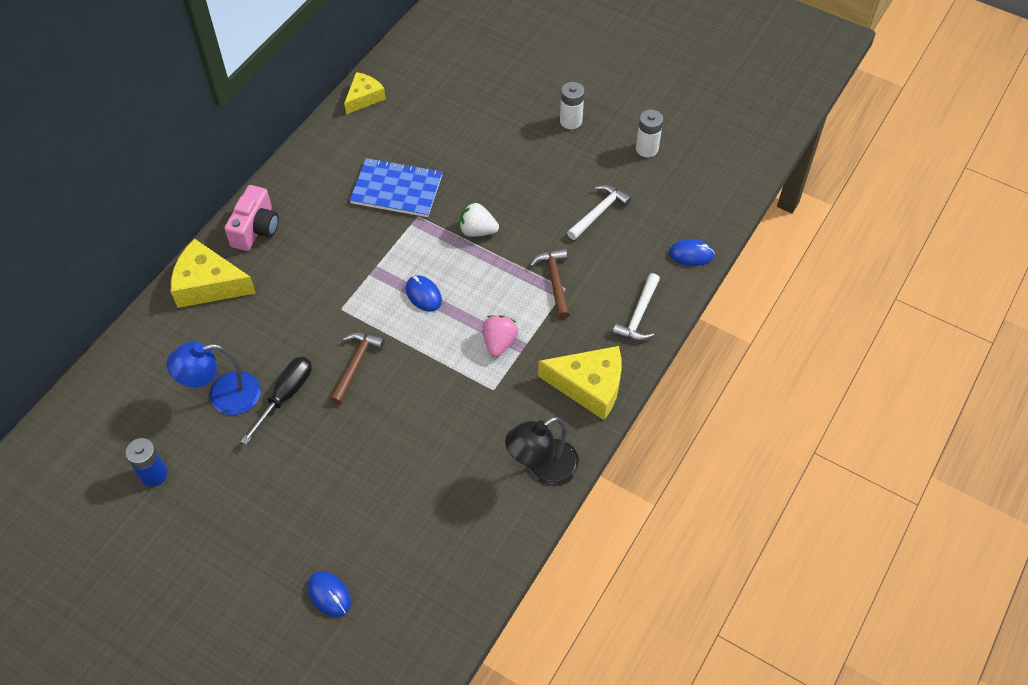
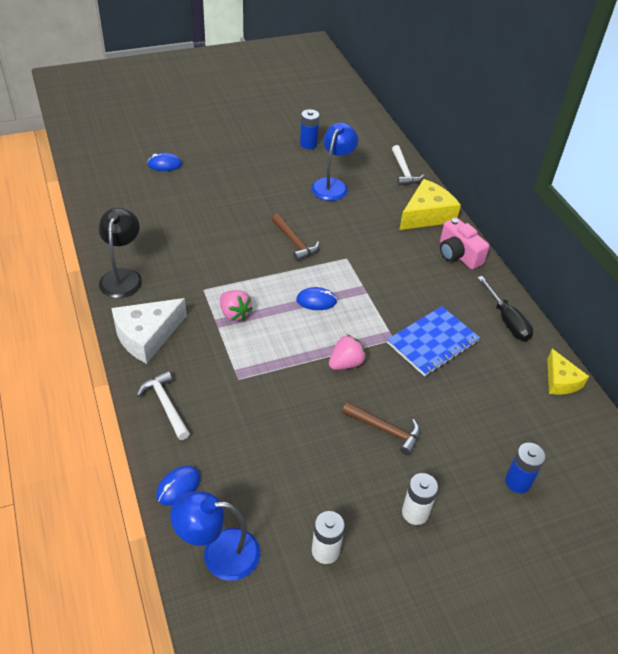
camera: 125 degrees right, 10 degrees down
(285, 395) = (305, 206): black screwdriver -> black screwdriver (507, 320)
(477, 231) = (346, 363): white strawberry -> pink strawberry
(489, 83) = (518, 482): none -> blue battery
(554, 281) = (251, 376): brown hammer -> brown hammer (385, 430)
(589, 386) = (147, 336): yellow cheese -> white cheese
(598, 212) = (288, 453): white hammer -> white hammer (404, 171)
(708, 198) = (219, 553): none -> blue lamp

